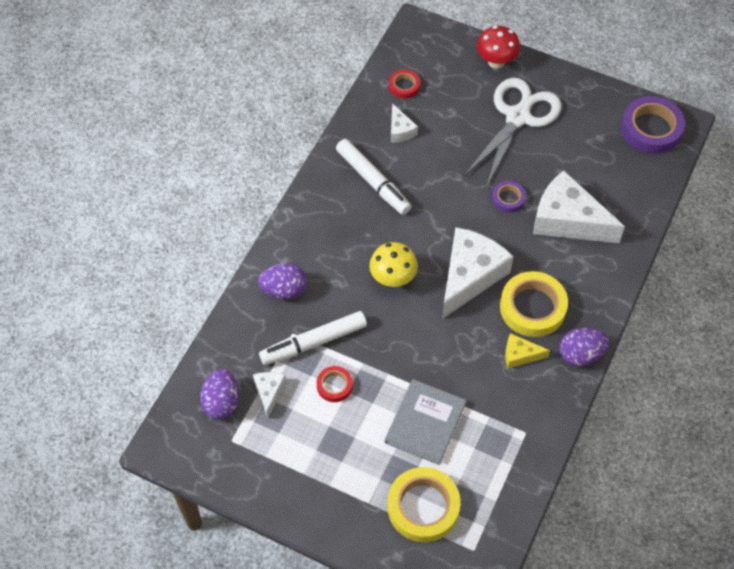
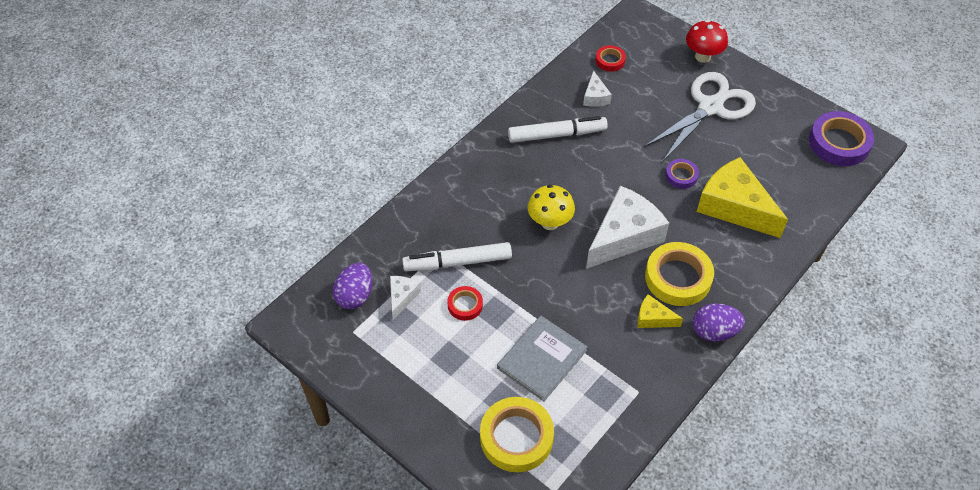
camera: 15 degrees right, 5 degrees down
(284, 290) = (445, 211): purple egg -> none
(373, 181) = (556, 135): white marker -> white marker turned 75 degrees counterclockwise
(568, 220) = (734, 207): white cheese -> yellow cheese

